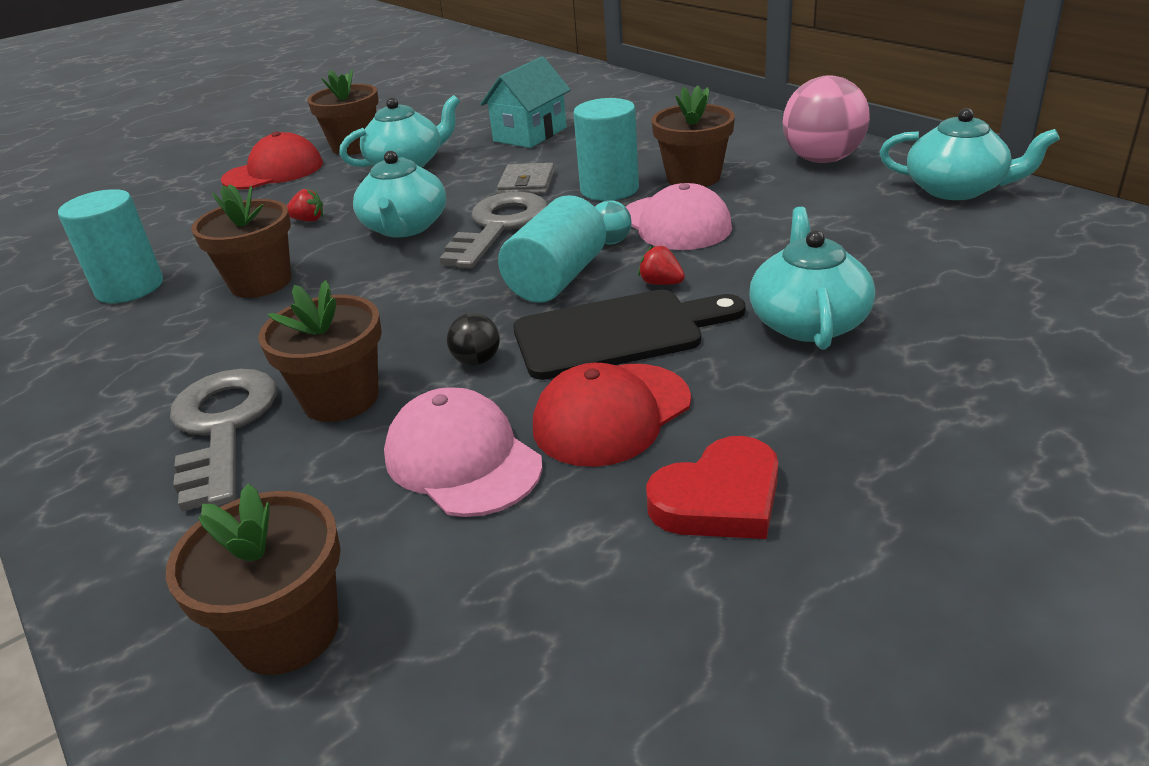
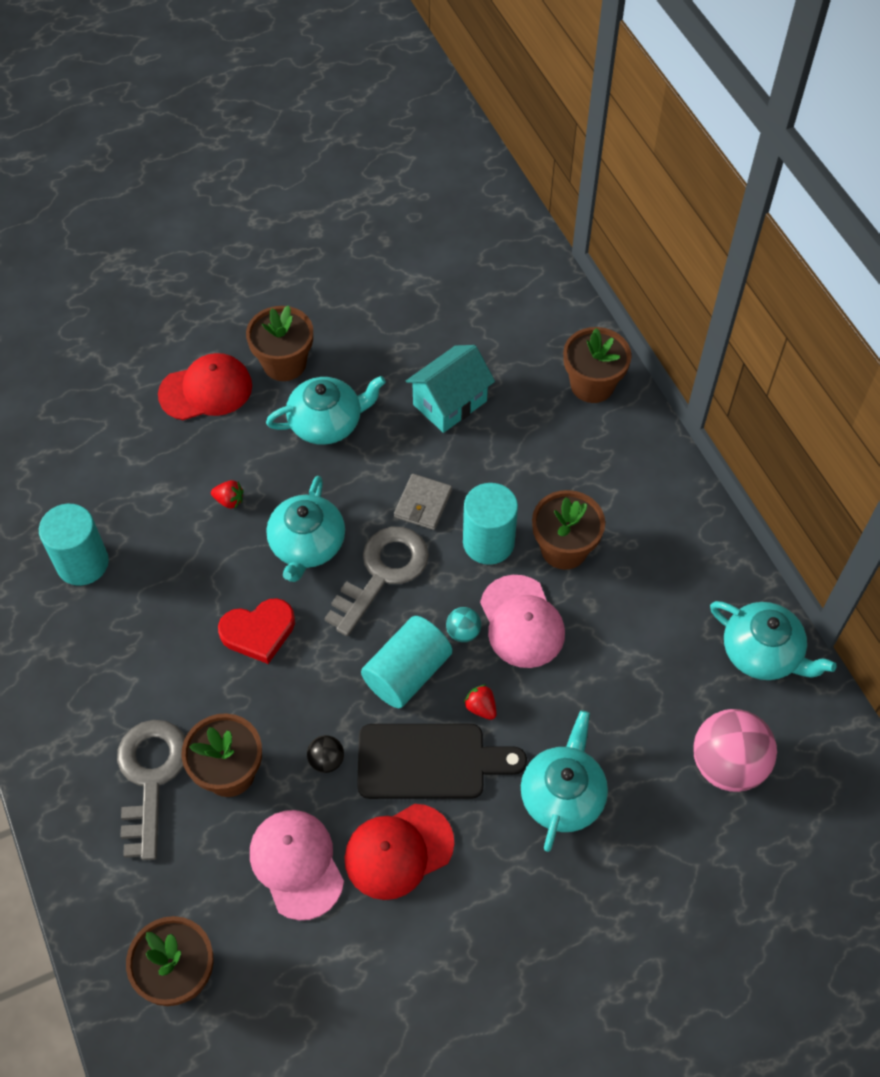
camera: 10 degrees right, 25 degrees up
(261, 282) = (184, 593): brown flower pot -> brown flower pot (592, 385)
(719, 498) = (435, 951): red heart -> red heart (258, 632)
(822, 160) = (683, 559): pink ball -> pink ball (727, 764)

